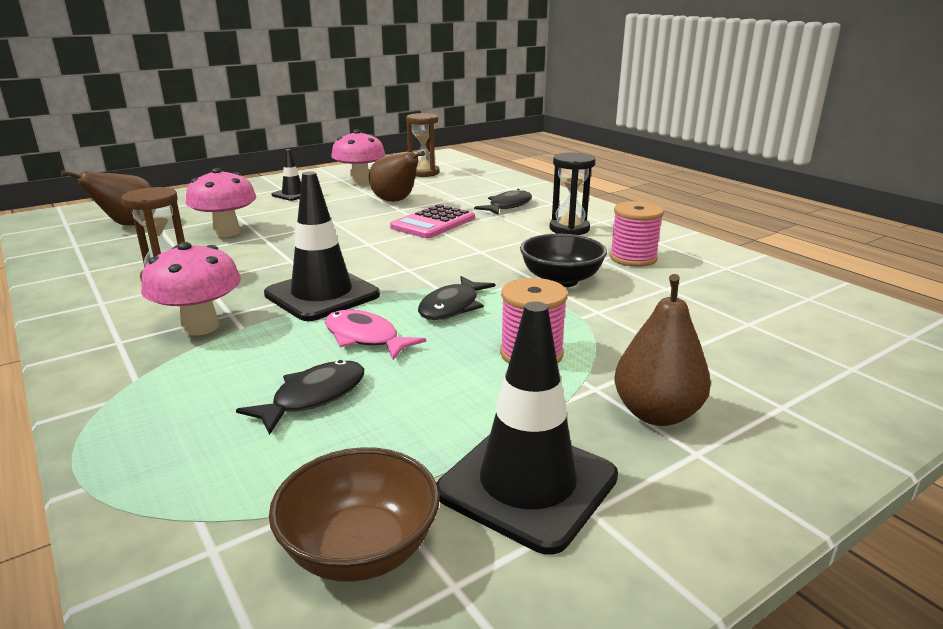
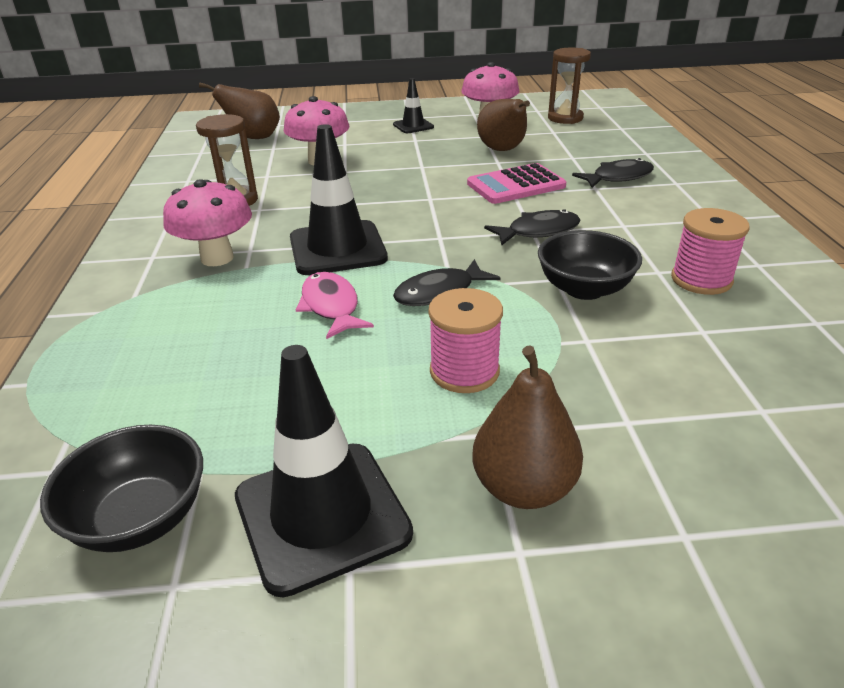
camera: 30 degrees right, 10 degrees up
(313, 397) = (236, 356): black fish -> black fish (538, 231)
(360, 549) = (140, 518): brown bowl -> black bowl
(569, 229) = (661, 222): black hourglass -> none

